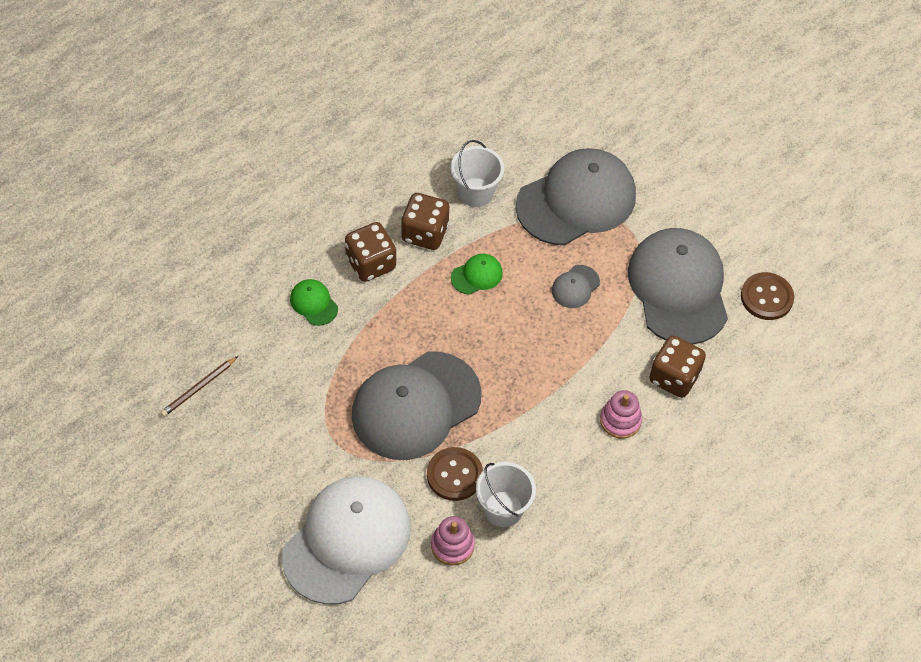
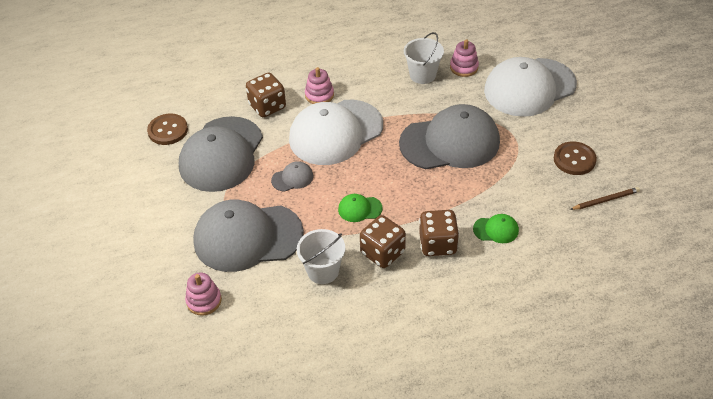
camera: 150 degrees left, 10 degrees down
(314, 303) = (496, 230): green cap -> green cap turned 75 degrees counterclockwise
(454, 475) = (444, 99): brown button -> brown button (574, 159)
(564, 369) = (335, 132): none -> white cap
(573, 123) = (204, 301): none -> pink stacking toy

